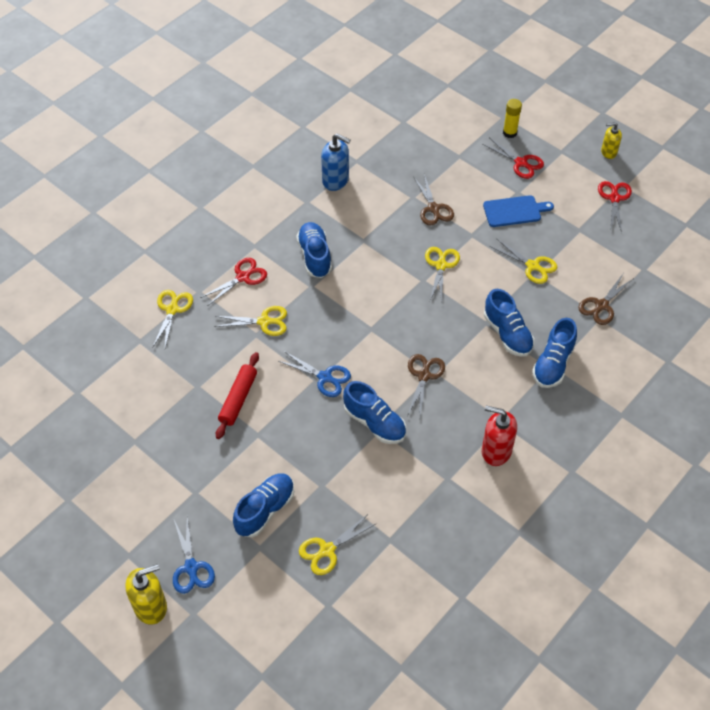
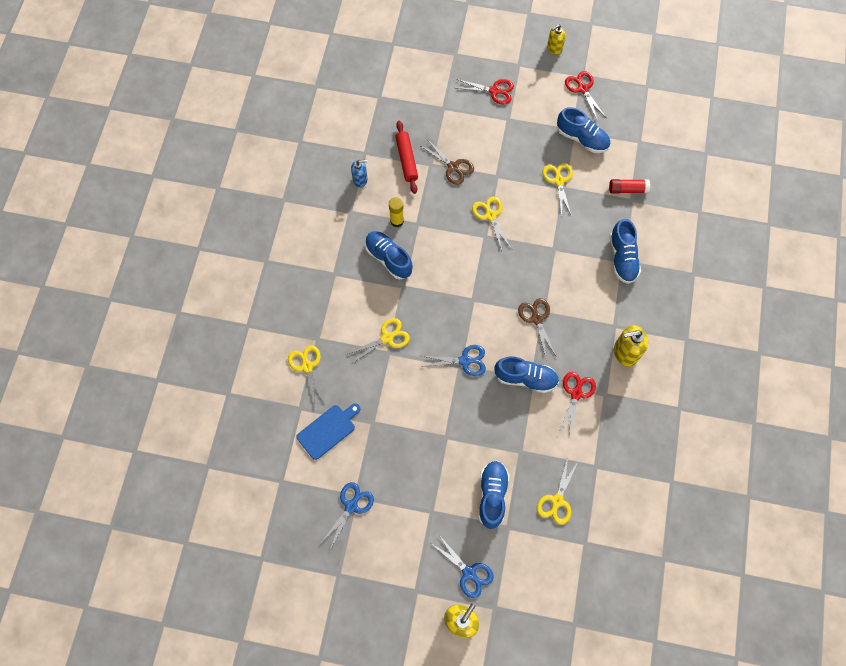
camera: 30 degrees left, 15 degrees up
(124, 447) = (351, 506): none -> blue scissors
(238, 399) = (411, 415): red rolling pin -> red rolling pin (407, 160)
(243, 277) = (344, 307): red scissors -> red scissors (576, 393)
(335, 180) = (360, 180): blue soap dispenser -> blue soap dispenser, size x0.64
(496, 451) = (625, 352): red soap dispenser -> yellow soap dispenser
(507, 334) = (575, 250): blue shoe -> blue shoe (582, 138)
(509, 133) = (469, 66): yellow glue stick -> yellow glue stick (397, 221)
(514, 211) = (516, 138): blue cutting board -> blue cutting board (328, 430)
(533, 266) = (558, 180): yellow scissors -> yellow scissors turned 105 degrees counterclockwise
(601, 306) = (627, 189): brown scissors -> red glue stick

